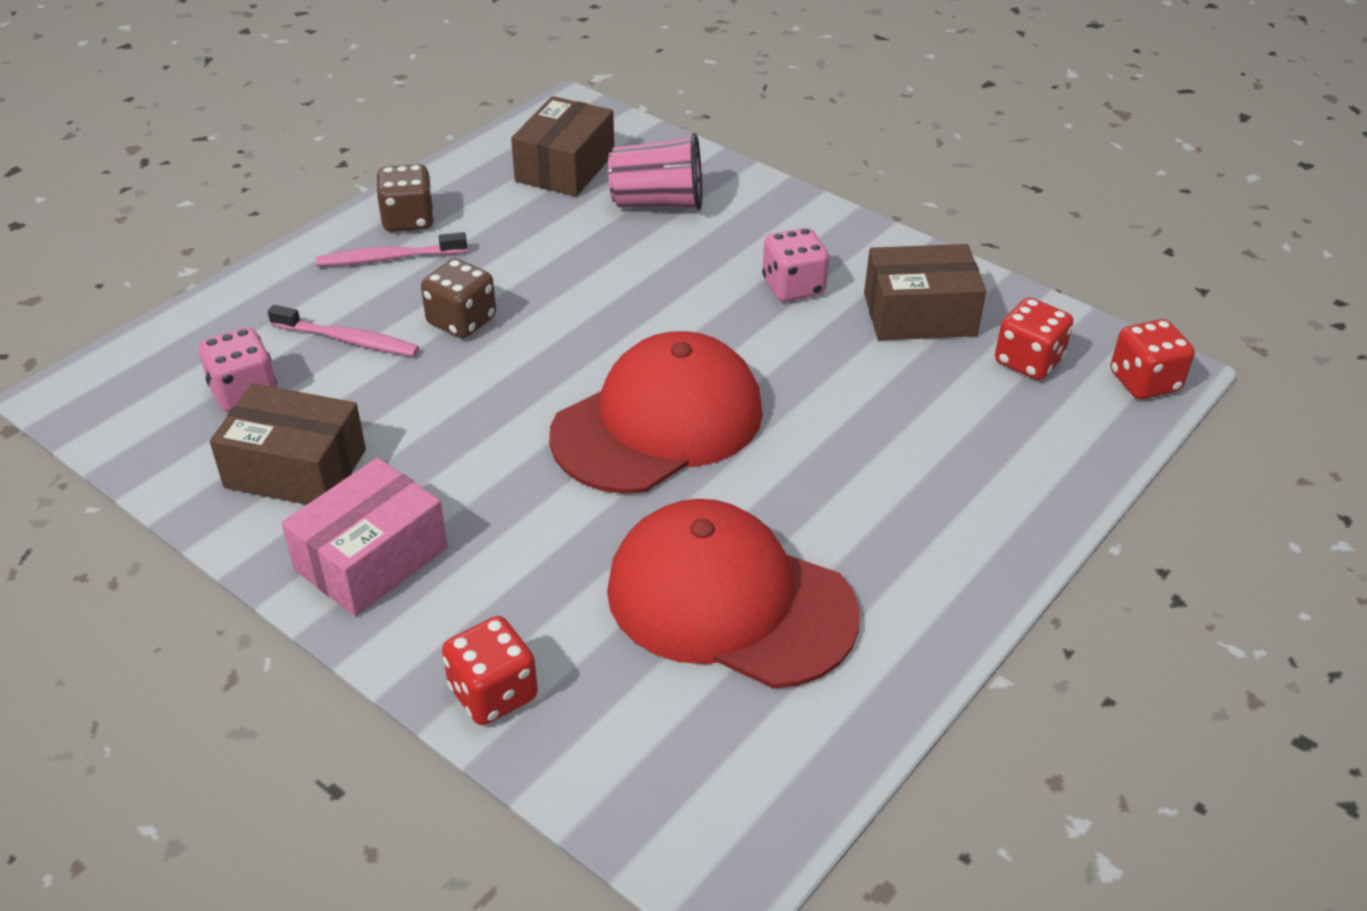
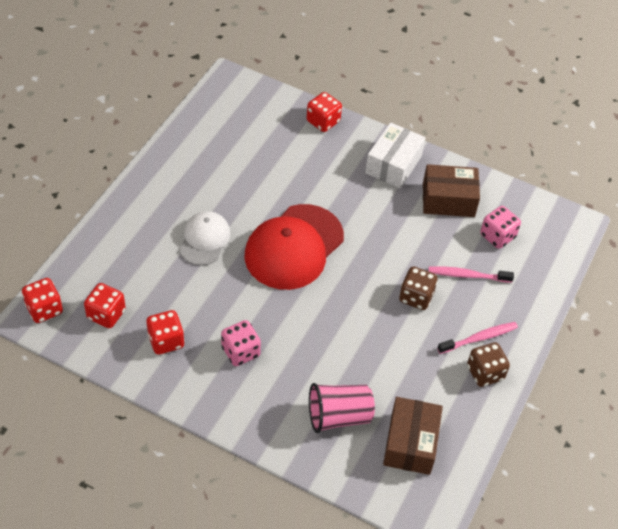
camera: 165 degrees right, 10 degrees up
(371, 558) = (393, 164): pink box -> white box
(729, 601) = (243, 166): red cap -> none
(838, 457) = (204, 240): none -> white cap
(919, 314) = (166, 341): brown box -> red dice

